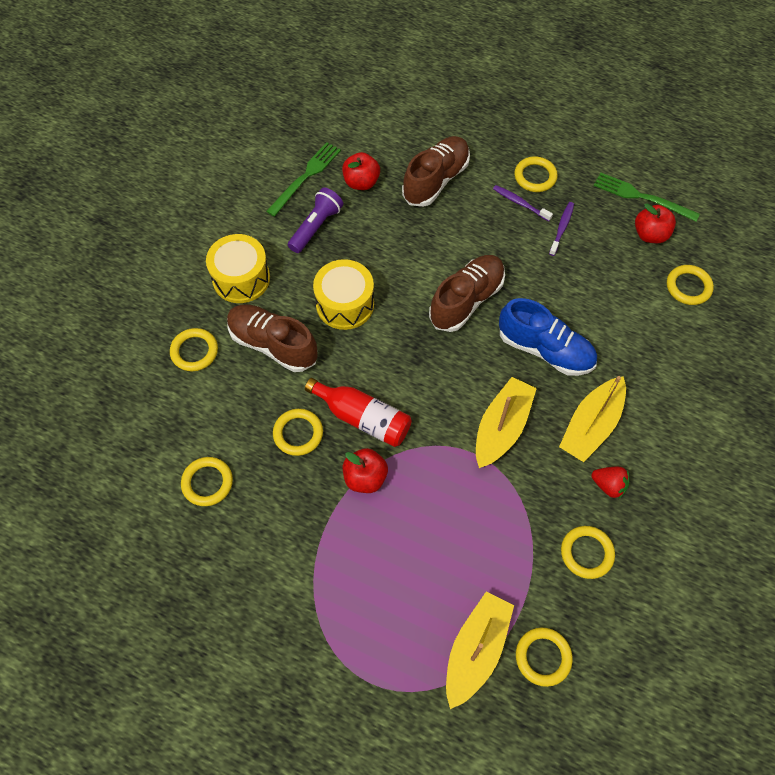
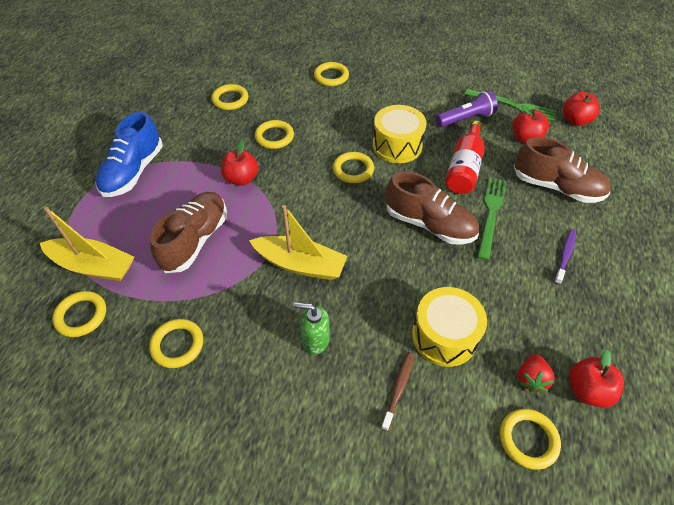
camera: 80 degrees right, 10 degrees down
(241, 278) = (400, 87): yellow drum -> yellow drum (444, 336)
(273, 344) = (347, 112): brown shoe -> brown shoe (195, 240)
(316, 226) = (466, 118): purple flashlight -> purple flashlight turned 45 degrees counterclockwise
(344, 131) = (575, 120): none -> red apple
(363, 418) = (294, 170): red bottle -> red bottle (464, 168)
(535, 176) = (607, 266): yellow ring -> yellow ring (353, 170)
(545, 349) = (394, 292): blue shoe -> blue shoe (134, 172)
(561, 228) = (551, 296): purple toothbrush -> none
(591, 425) = (315, 340): yellow boat -> green soap dispenser
(608, 485) = (250, 361): red strawberry -> red strawberry (531, 378)
(642, 197) = (640, 378): green fork -> green fork (491, 214)
(642, 366) = (398, 388): none -> brown toothbrush

